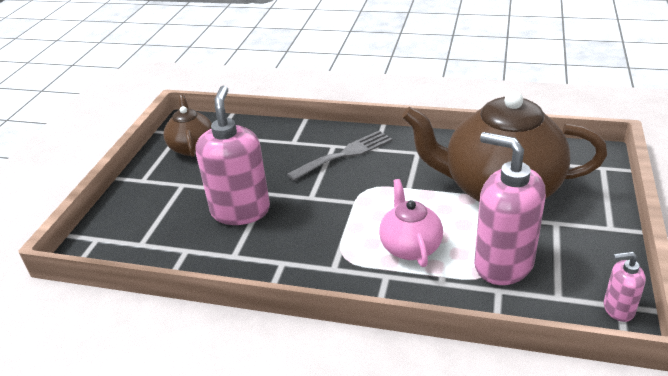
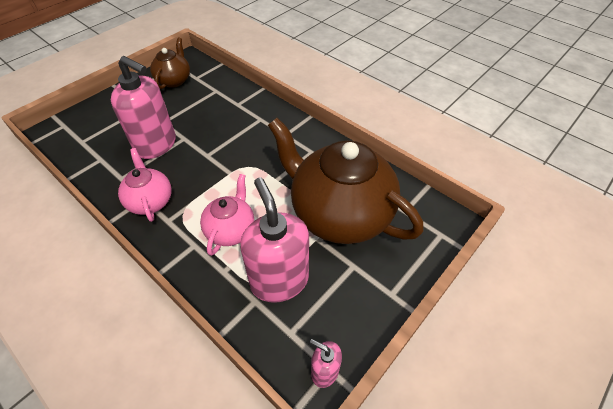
camera: 25 degrees right, 15 degrees up
(241, 211) = (156, 145): pink soap dispenser -> pink soap dispenser turned 90 degrees clockwise
(294, 260) = (150, 201): none -> pink teapot
(345, 154) = (261, 130): grey fork -> none

